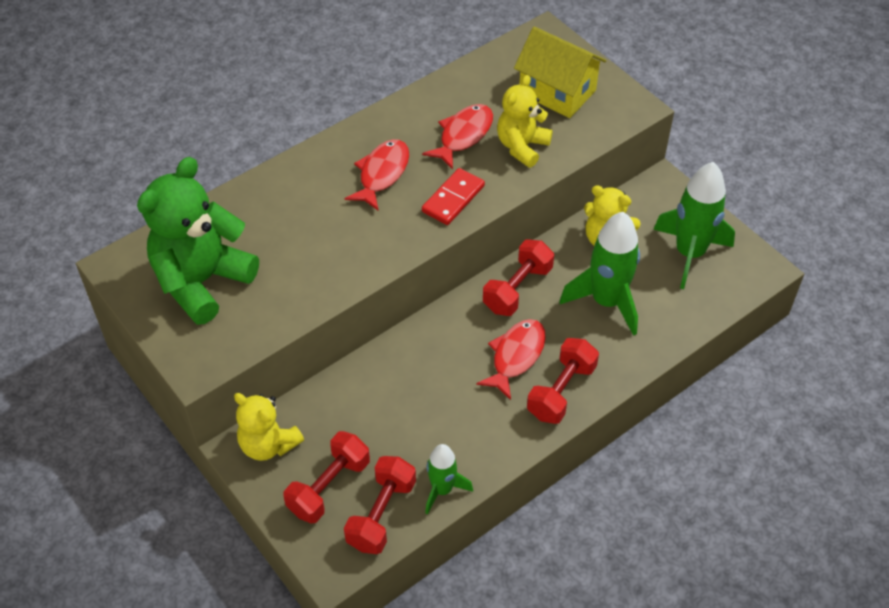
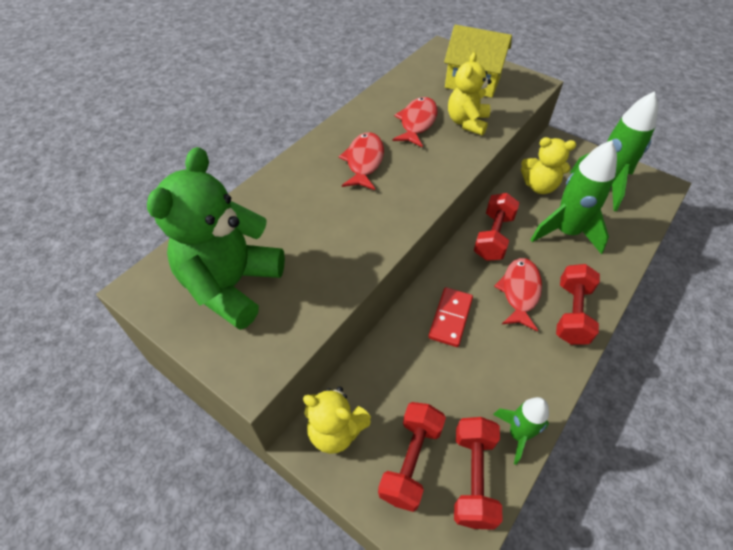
camera: 15 degrees left, 0 degrees up
(453, 199) = (432, 170): red domino -> red domino (450, 318)

